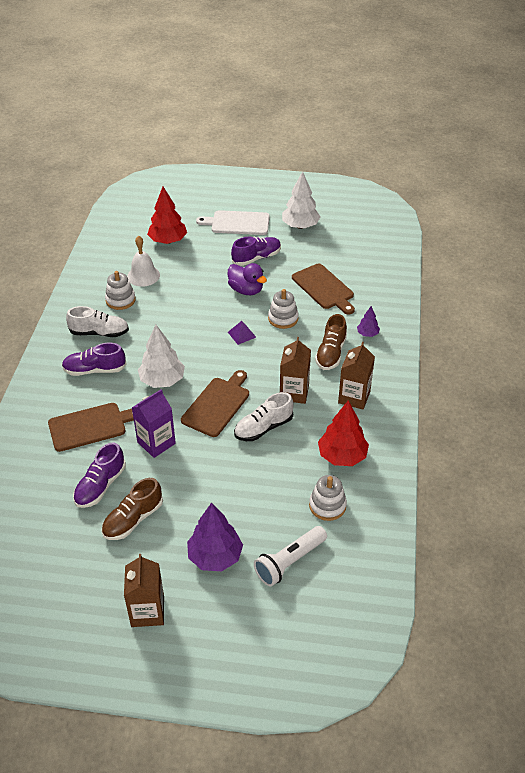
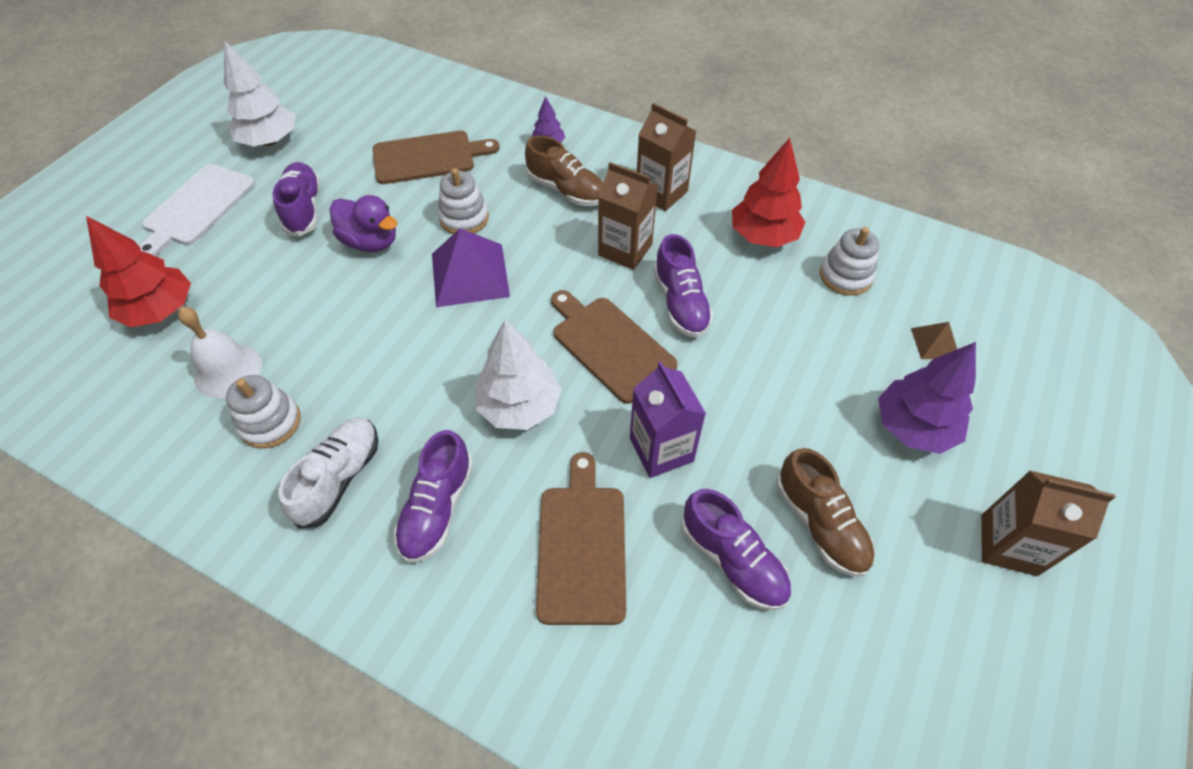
camera: 70 degrees left, 10 degrees up
(241, 334) = (469, 274): purple pyramid -> purple pyramid, size x2.00
(246, 290) = (371, 242): purple duck -> purple duck turned 60 degrees clockwise
(263, 428) = (680, 303): white shoe -> purple shoe
(289, 562) = (934, 343): white flashlight -> brown pyramid

